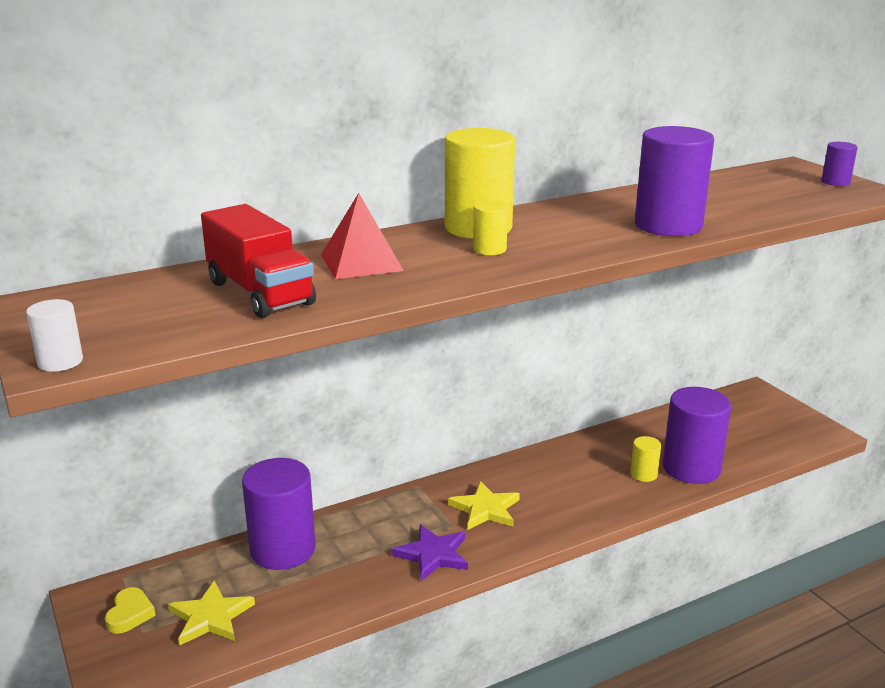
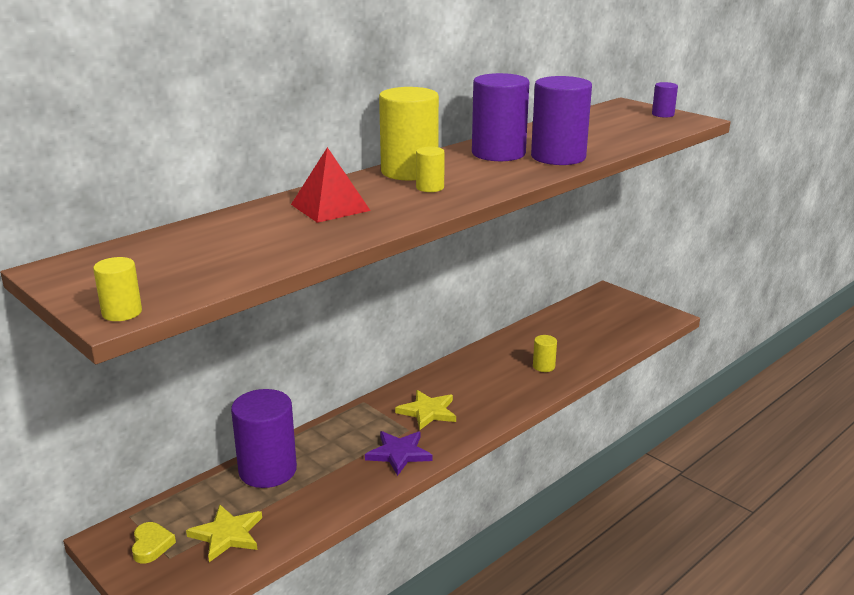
camera: 15 degrees left, 0 degrees up
(60, 362) = (122, 313): white cylinder -> yellow cylinder
(260, 293) = (260, 240): red truck -> none
(691, 468) = (578, 357): purple cylinder -> purple cylinder (498, 153)

